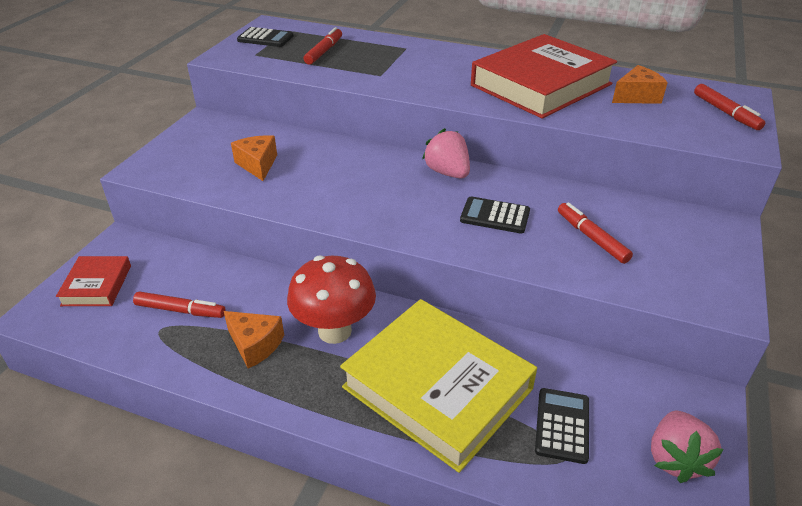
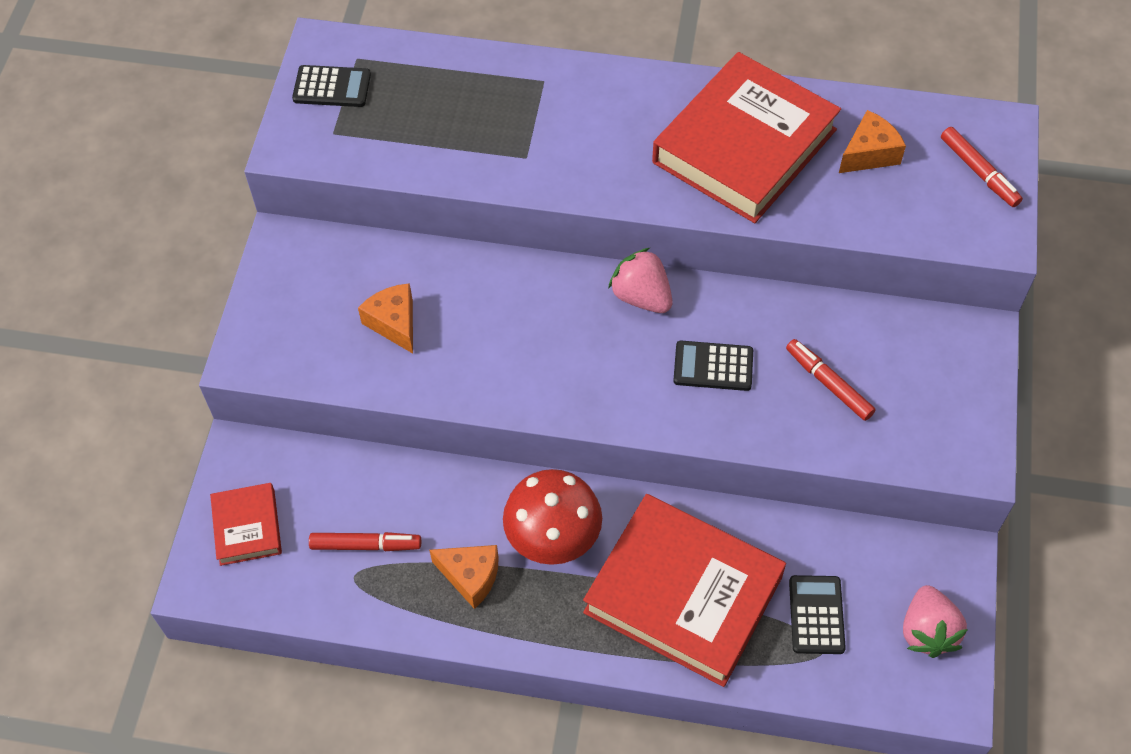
camera: 10 degrees left, 20 degrees up
(324, 51) = (430, 110): red marker -> none
(437, 388) = (683, 594): yellow book -> red book

